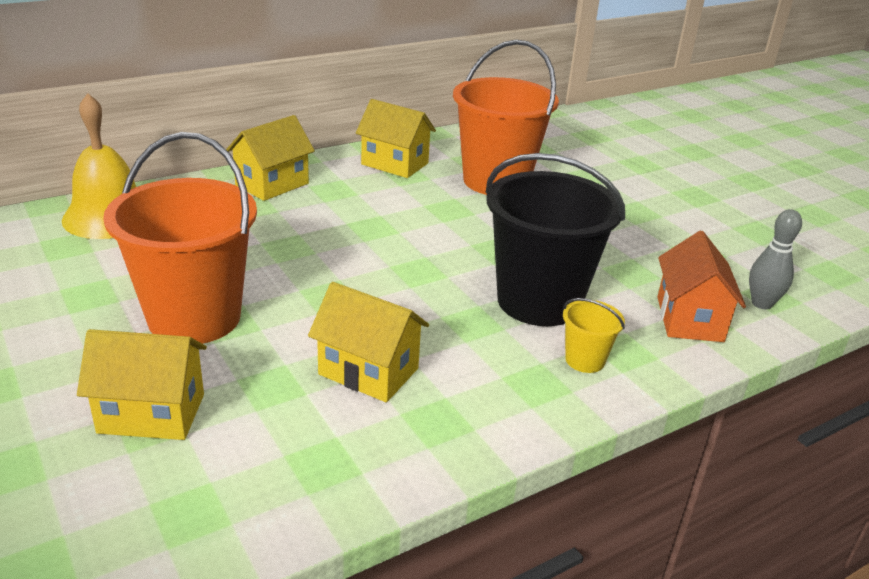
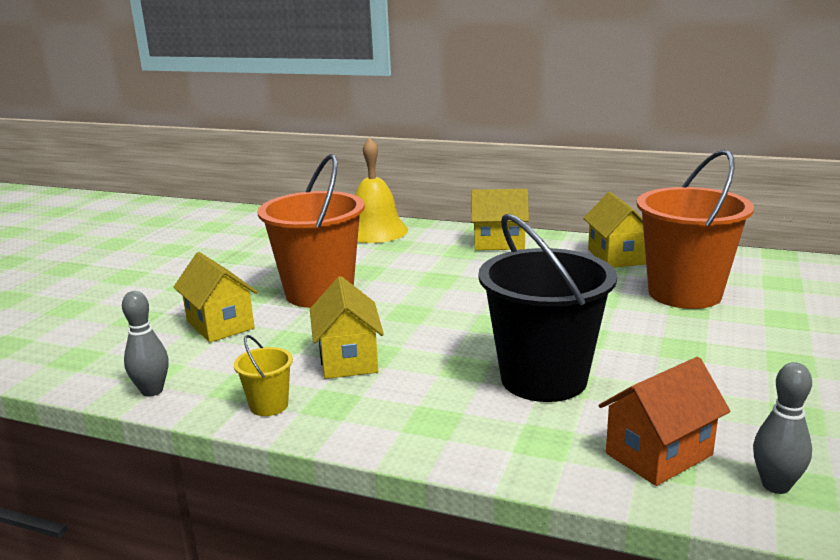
camera: 55 degrees right, 10 degrees down
(238, 533) = (152, 391): none -> grey bowling pin
(585, 360) = (498, 428): yellow bucket -> yellow bucket (269, 405)

